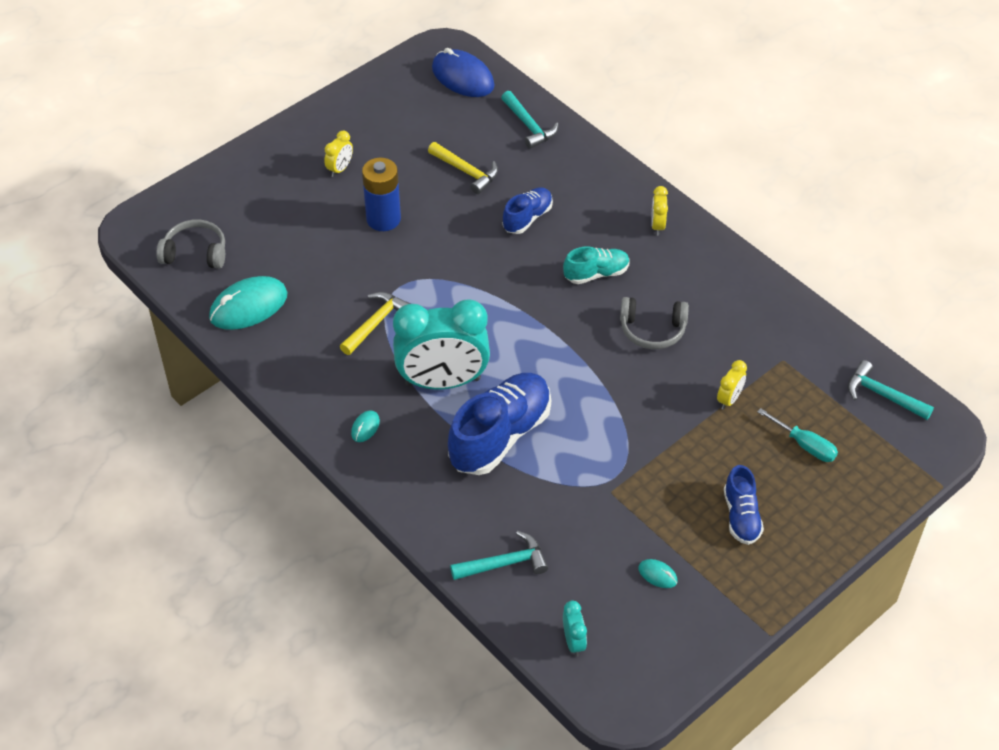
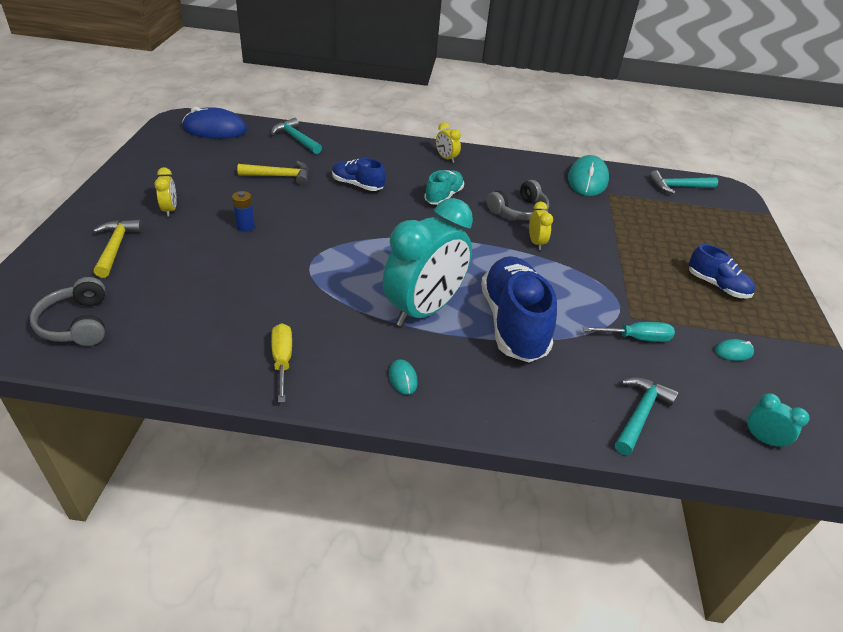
camera: 45 degrees left, 10 degrees down
(195, 253) = (77, 323): grey headphones -> grey headphones turned 75 degrees counterclockwise
(248, 306) = (181, 340): turquoise mouse -> turquoise mouse (587, 180)
(299, 363) = (282, 360): none -> yellow screwdriver
(376, 323) = (320, 296): yellow hammer -> yellow hammer (116, 247)
(383, 219) = (245, 227): blue battery -> blue battery, size x0.53
(527, 218) = (357, 185): blue shoe -> blue shoe turned 60 degrees counterclockwise
(529, 126) = (296, 139): turquoise hammer -> turquoise hammer turned 150 degrees counterclockwise
(729, 399) = (613, 226): yellow clock -> yellow clock (536, 243)
(804, 445) = (684, 229): turquoise screwdriver -> turquoise screwdriver (636, 338)

